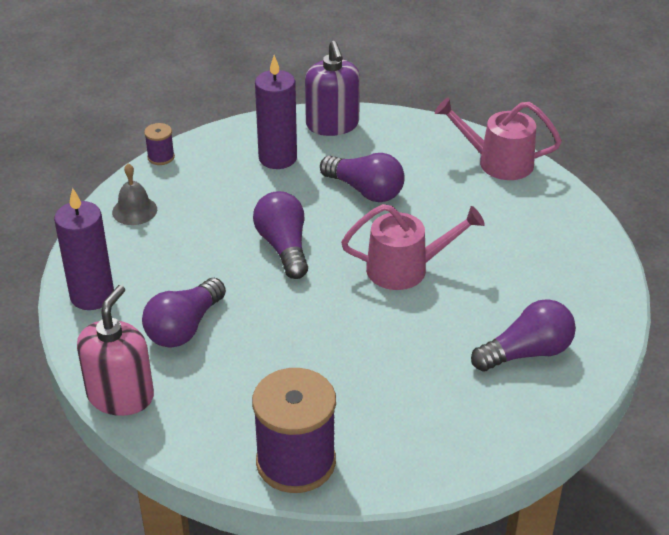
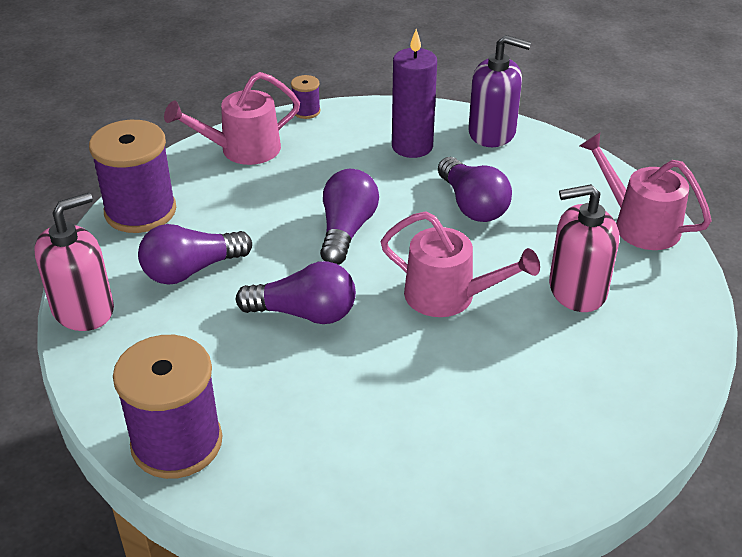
camera: 30 degrees right, 0 degrees up
(92, 296) = (140, 211): purple candle -> purple spool
(134, 210) = (242, 150): grey bell -> pink watering can
(332, 125) = (492, 132): purple soap dispenser -> purple soap dispenser turned 90 degrees counterclockwise
(492, 228) = (577, 290): none -> pink soap dispenser
(526, 353) = (507, 436): purple light bulb -> purple light bulb (304, 313)

